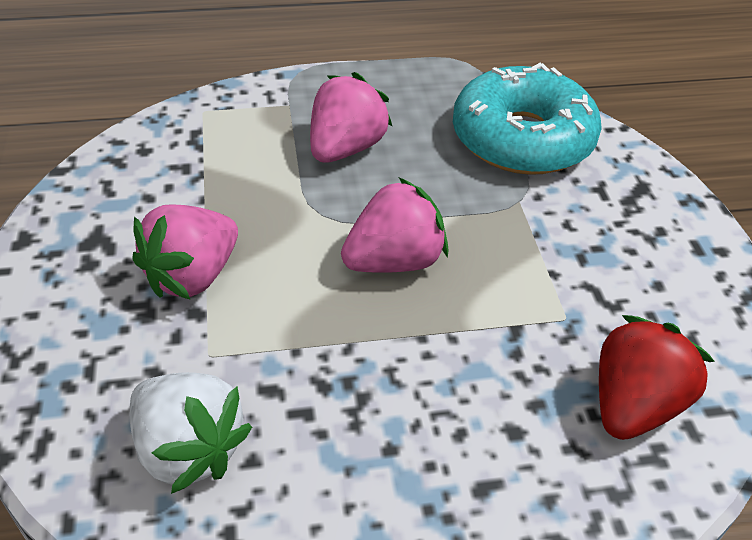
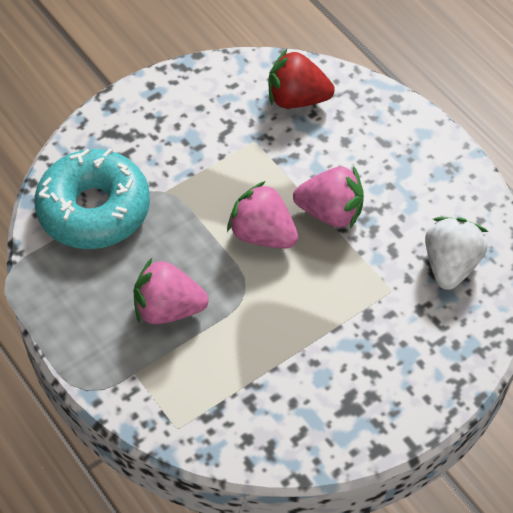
camera: 115 degrees left, 10 degrees up
(192, 276) = (343, 331): pink strawberry -> pink strawberry (330, 212)

